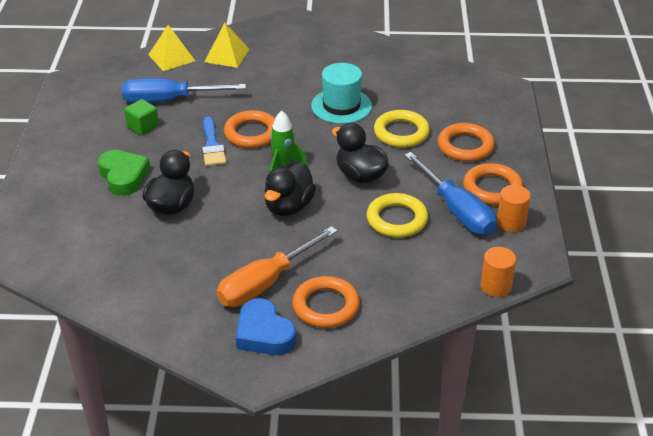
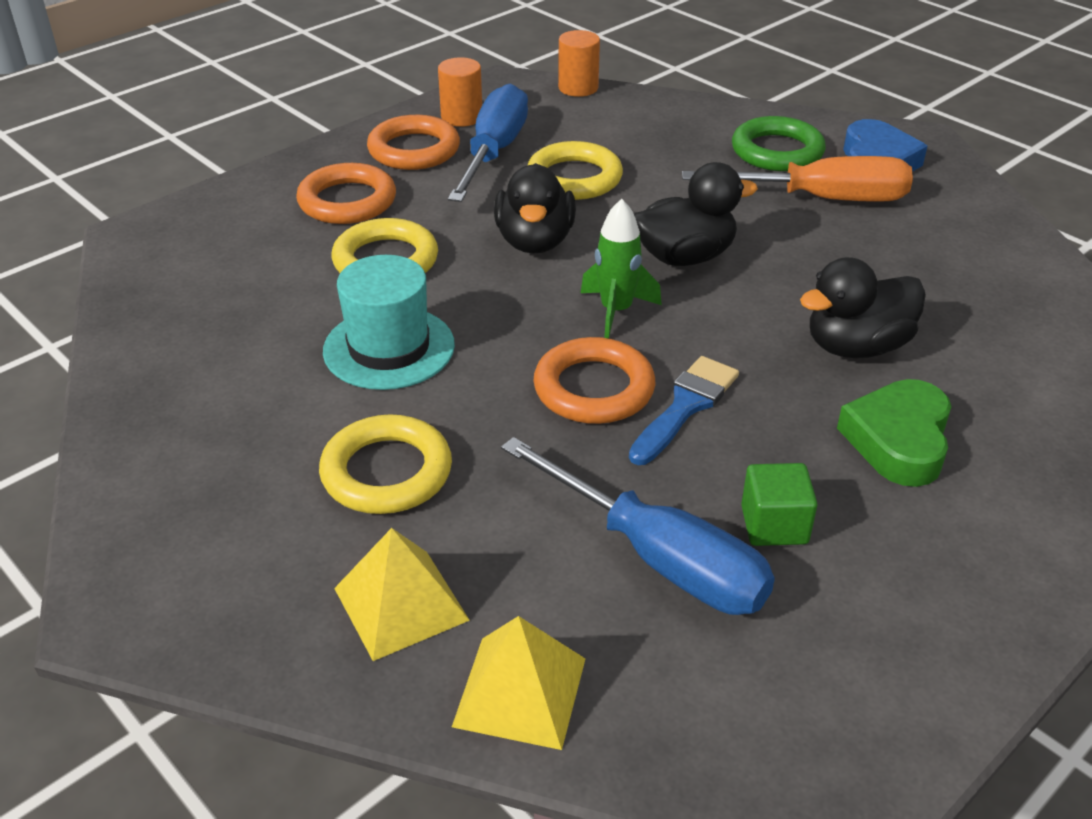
camera: 135 degrees left, 0 degrees up
(279, 76) = (386, 472): none -> yellow ring
(326, 306) = (777, 151): orange ring -> green ring

